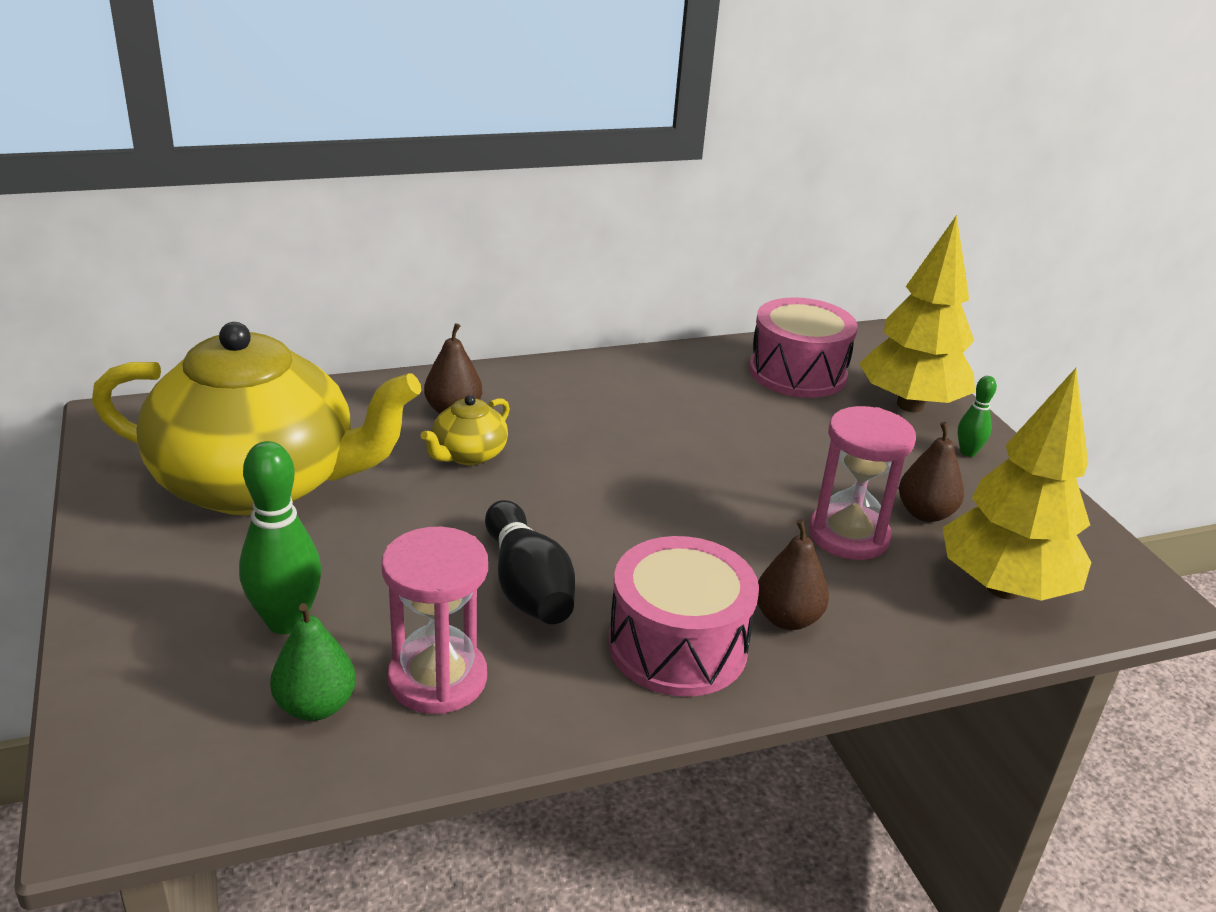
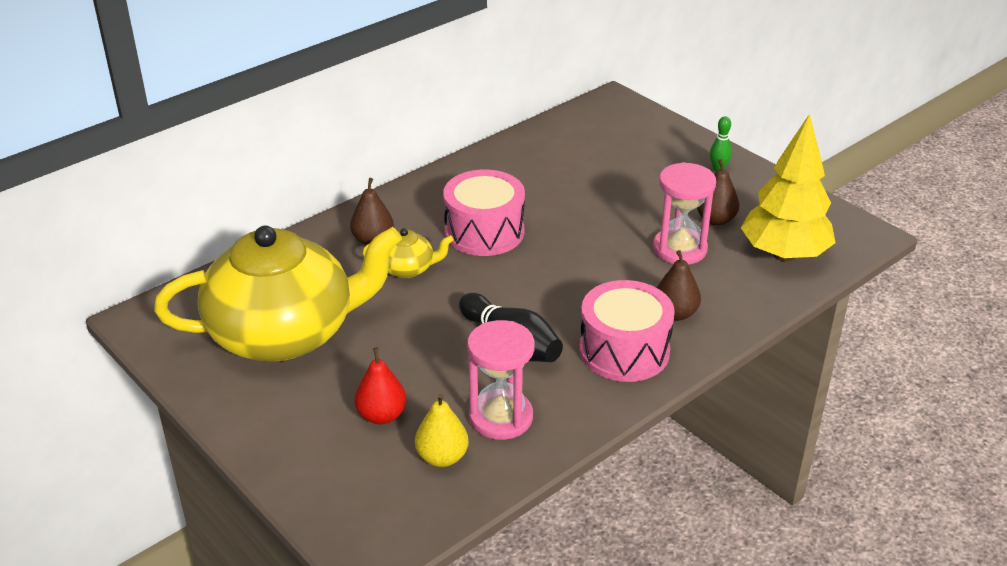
camera: 20 degrees left, 5 degrees up
(286, 621) = (382, 415): green bowling pin -> red pear
(315, 706) = (442, 457): green pear -> yellow pear
(468, 454) = (408, 269): yellow teapot -> yellow teapot turned 105 degrees counterclockwise
(797, 372) = (581, 141): pink drum -> pink drum (484, 232)
(910, 405) = (666, 145): yellow tree -> none

